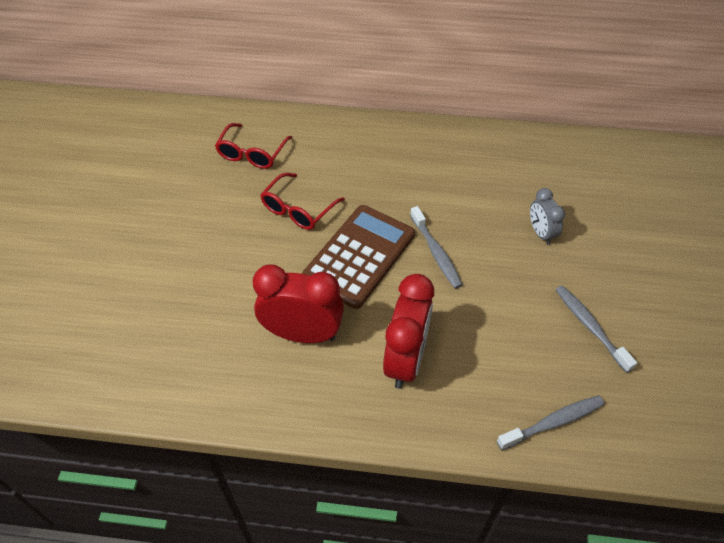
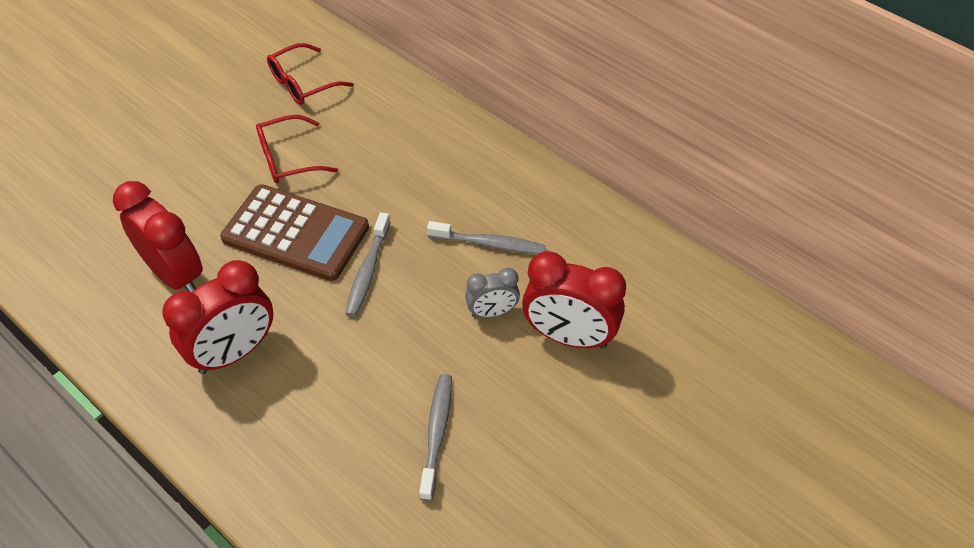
camera: 35 degrees right, 0 degrees up
(359, 256) = (295, 233): brown calculator -> brown calculator turned 45 degrees clockwise
(541, 233) = (492, 312): grey clock -> grey clock turned 120 degrees counterclockwise
(553, 422) = (301, 496): grey toothbrush -> grey toothbrush (490, 244)
(599, 221) = (569, 336): none -> red clock

